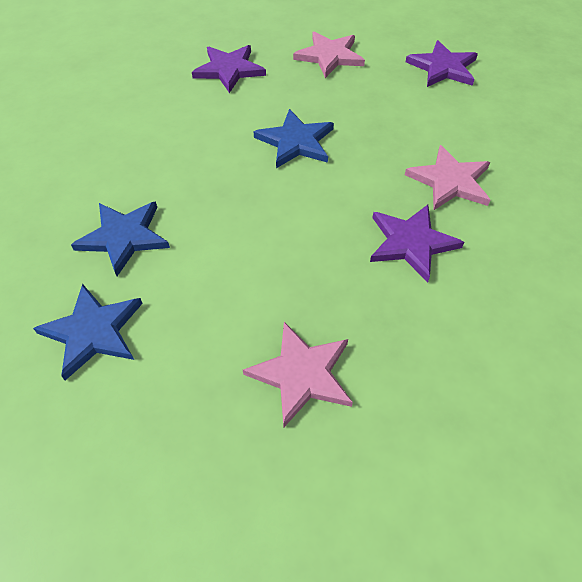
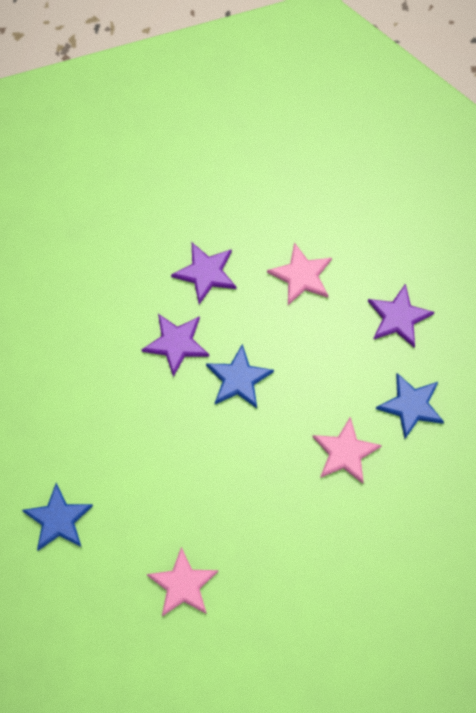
camera: 15 degrees right, 15 degrees up
(124, 237) = (88, 445): blue star -> blue star (411, 406)
(411, 243) = (291, 503): purple star -> purple star (176, 344)

